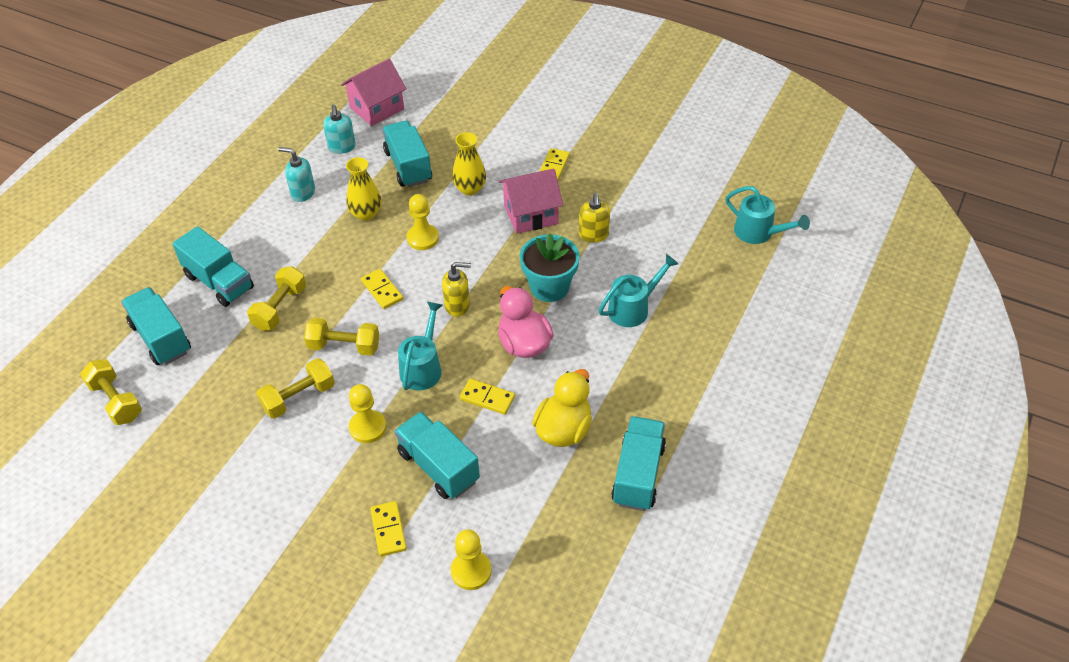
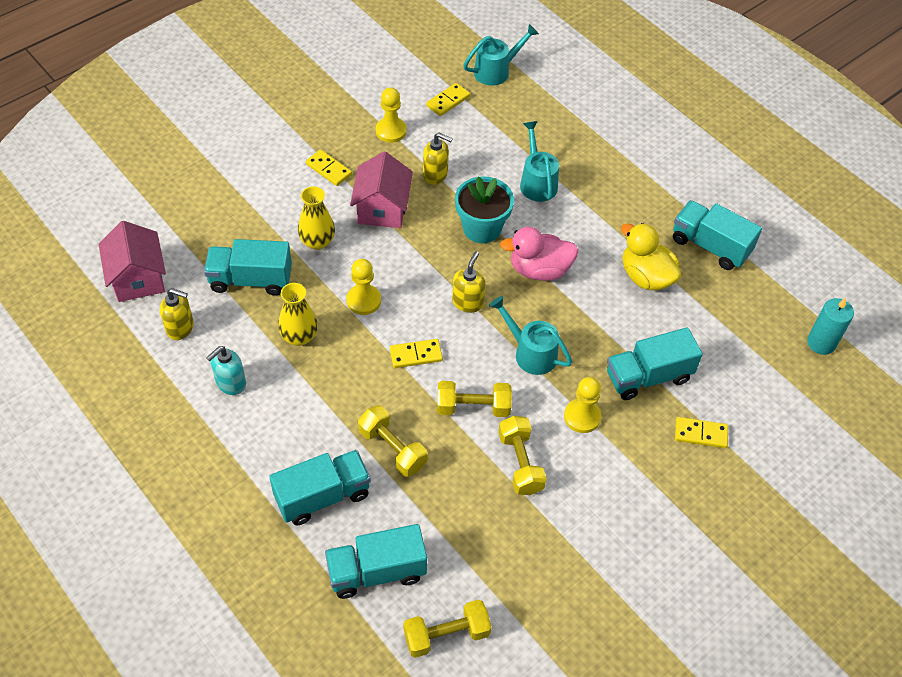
camera: 70 degrees left, 5 degrees up
(342, 147) = (180, 328): turquoise soap dispenser -> yellow soap dispenser
(344, 346) = (473, 407): yellow dumbbell -> yellow dumbbell turned 60 degrees clockwise
(471, 571) = (762, 388): yellow pawn -> yellow pawn (391, 131)
(487, 398) = (588, 317): yellow domino -> yellow domino (448, 101)
(560, 615) = (821, 343): none -> turquoise candle

